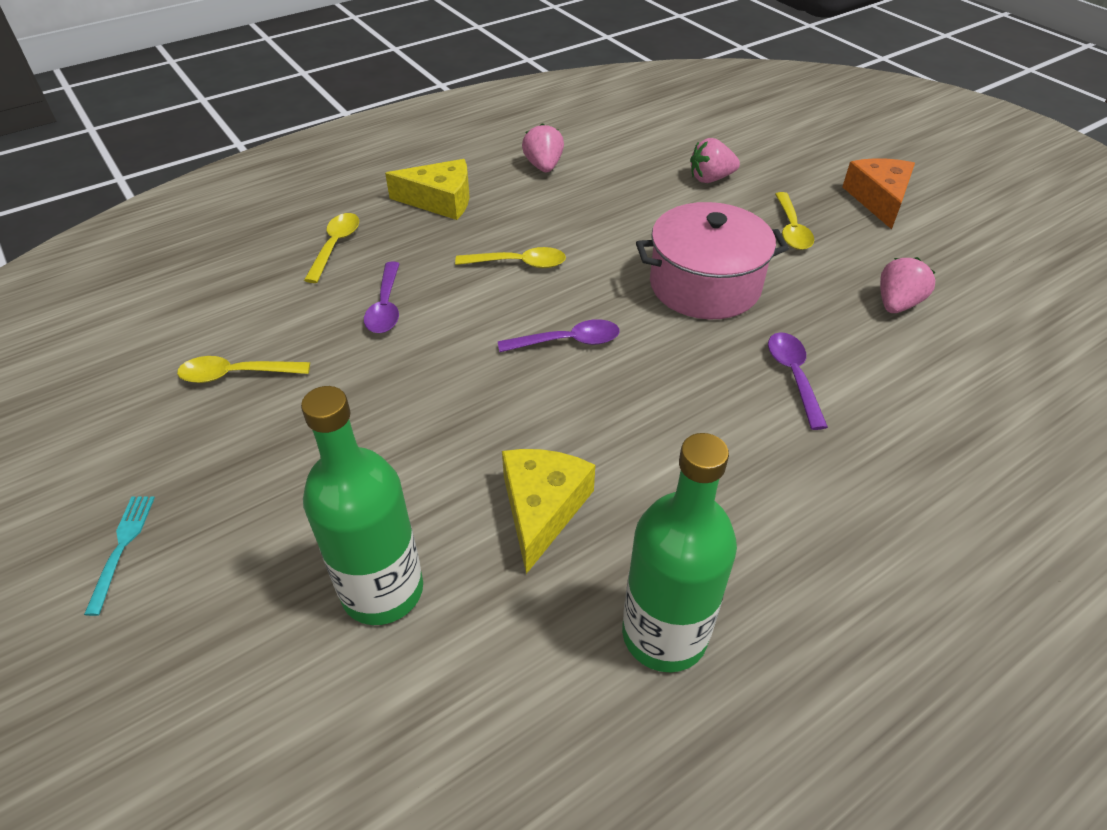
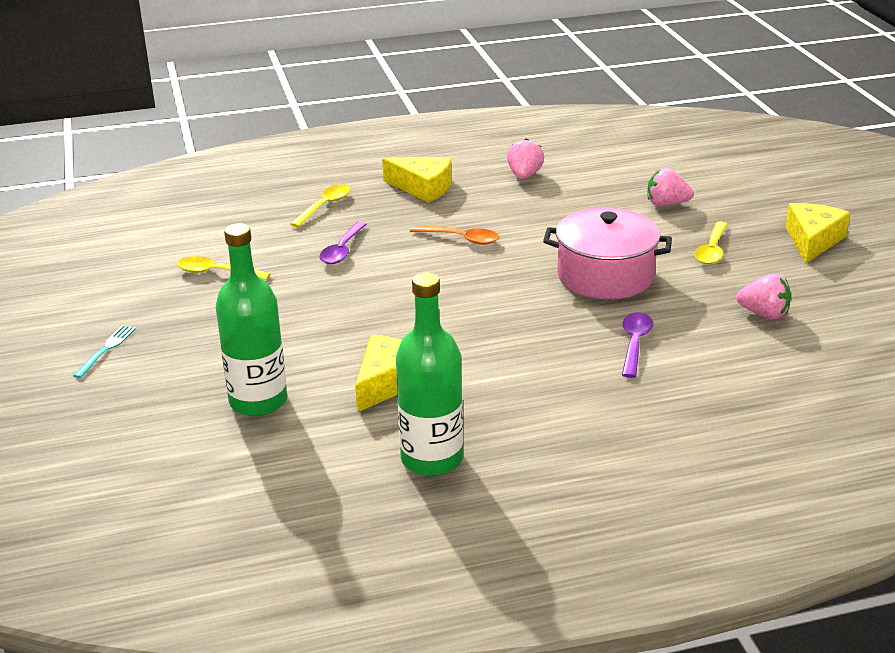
camera: 20 degrees right, 15 degrees down
(518, 263) = (461, 239): yellow spoon -> orange spoon
(567, 341) = (468, 293): purple spoon -> none
(879, 199) = (812, 241): orange cheese -> yellow cheese
(896, 304) = (764, 314): pink strawberry -> pink strawberry turned 60 degrees clockwise

